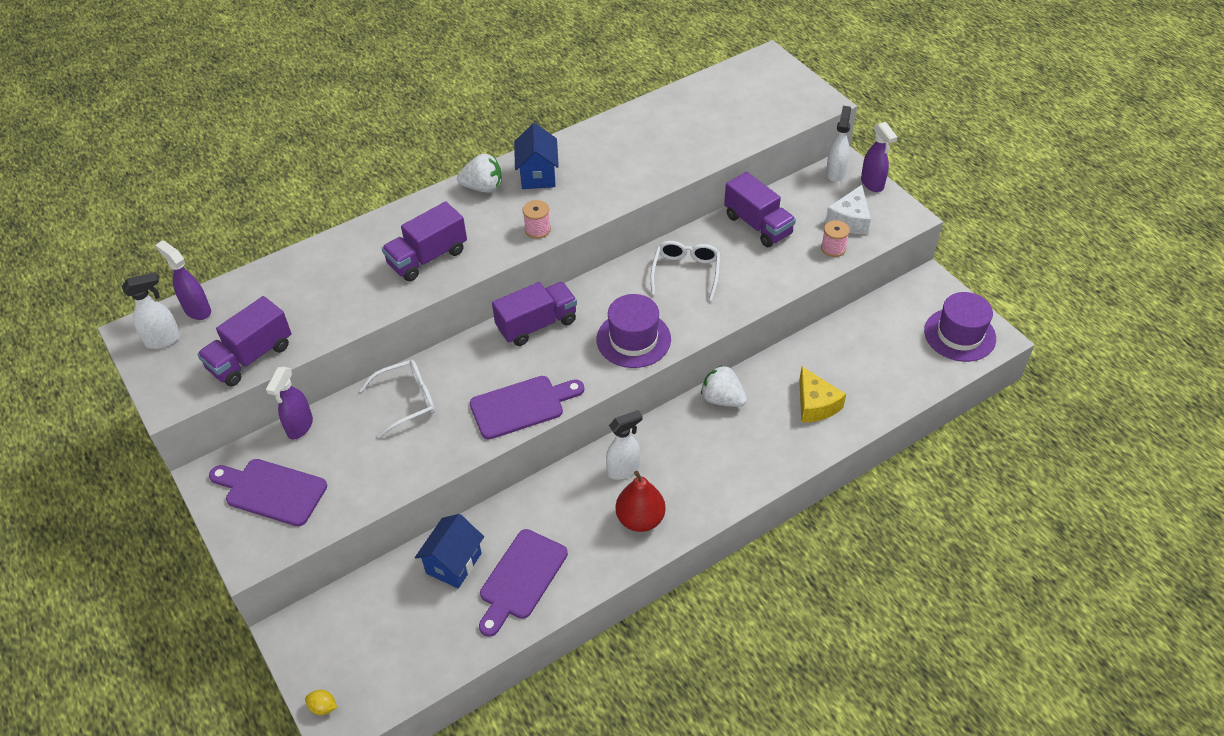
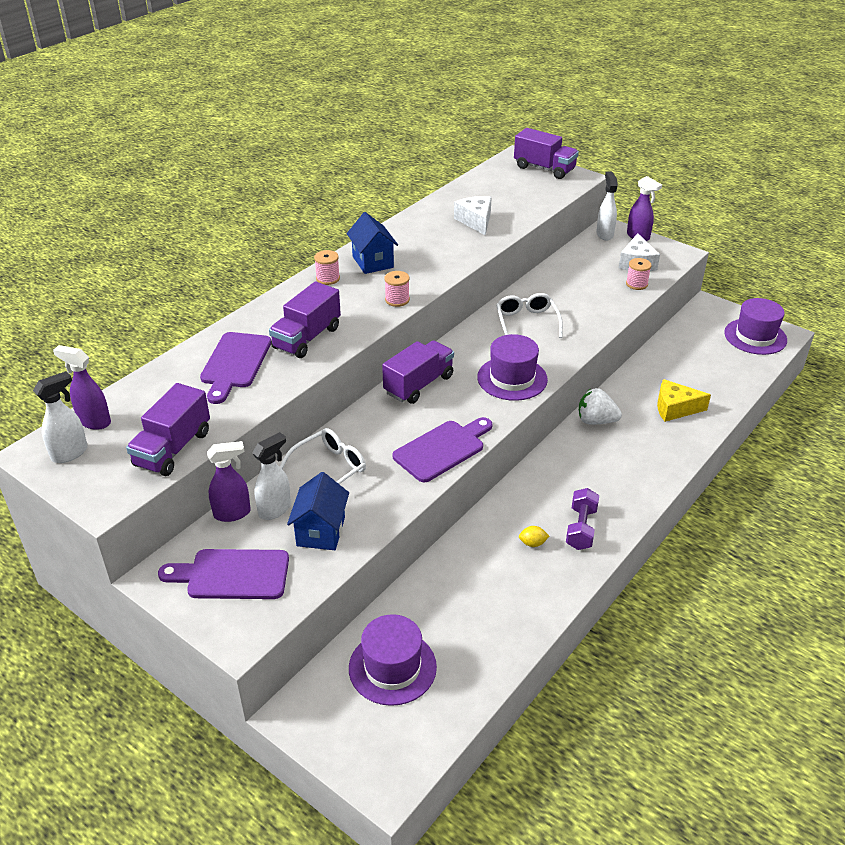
camera: 20 degrees left, 10 degrees down
(299, 427) = (233, 513): purple spray bottle -> purple spray bottle turned 105 degrees counterclockwise
(323, 707) = (365, 773): yellow lemon -> yellow lemon (532, 543)
(393, 613) = (392, 667): none -> purple hat
(453, 563) = (428, 608): blue house -> blue house (321, 531)
(483, 187) = (328, 278): white strawberry -> pink spool
(521, 578) = (500, 604): purple cutting board -> purple cutting board (235, 364)
(623, 470) = (543, 493): white spray bottle -> white spray bottle (275, 509)
(640, 519) = (581, 528): red pear -> purple dumbbell
(672, 142) = (476, 221): none -> white cheese
(757, 225) = (565, 279): purple truck -> purple truck (544, 168)
(815, 404) = (675, 408): yellow cheese -> yellow cheese turned 135 degrees clockwise

